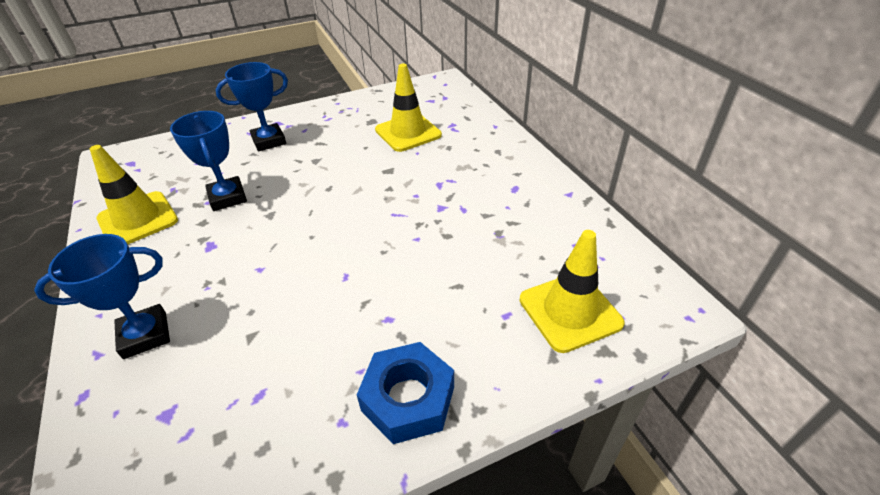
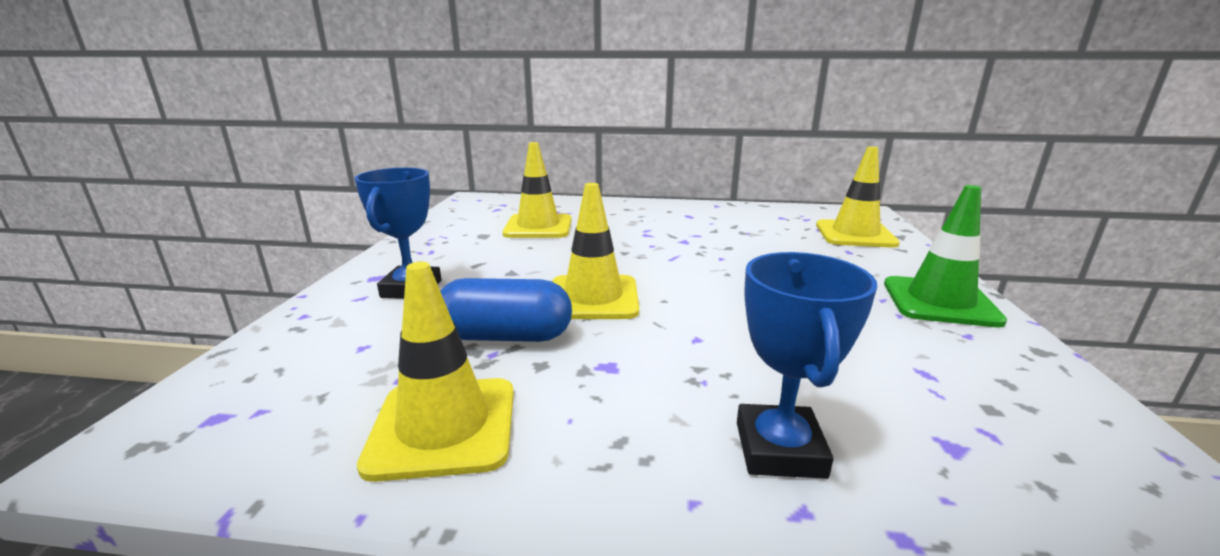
camera: 60 degrees left, 20 degrees down
(227, 197) = (505, 336): blue trophy -> blue capsule
(295, 206) = (593, 298): none -> yellow traffic cone
(408, 398) = (939, 302): blue nut -> green traffic cone

